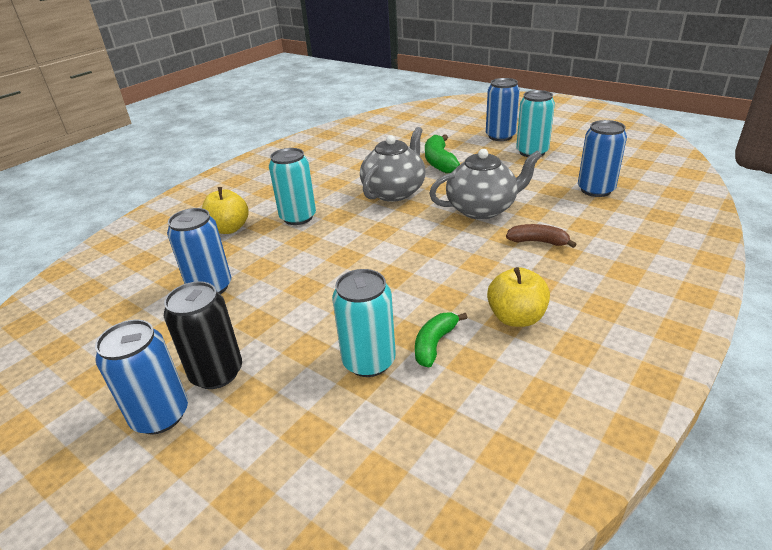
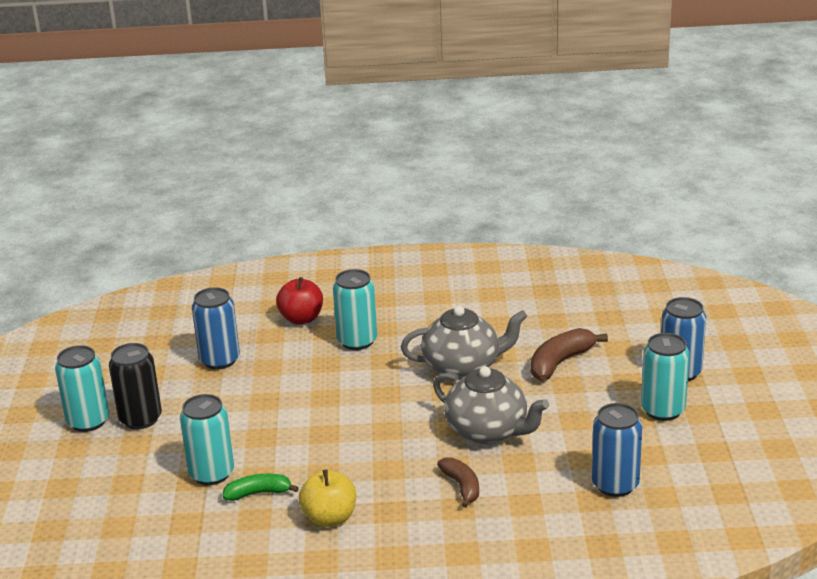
camera: 50 degrees right, 5 degrees down
(160, 415) = (88, 421): blue can -> turquoise can
(229, 229) = (301, 319): yellow apple -> red apple
(439, 162) = (560, 362): green banana -> brown banana

